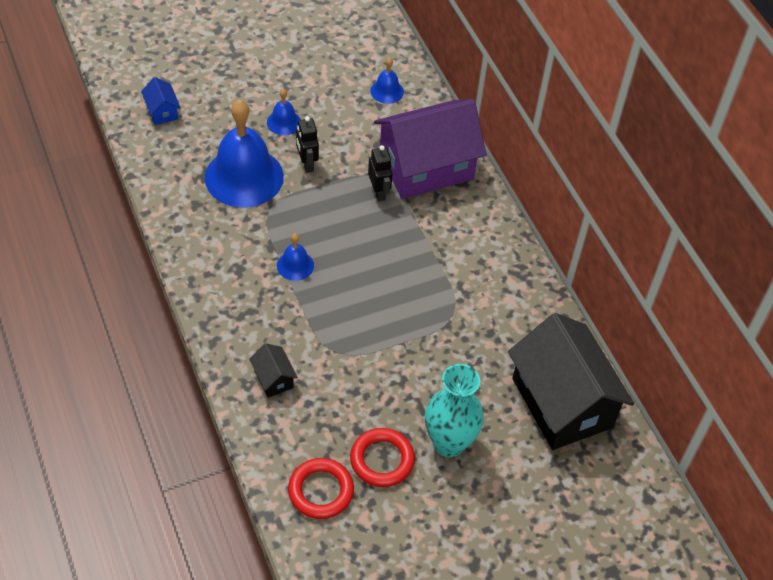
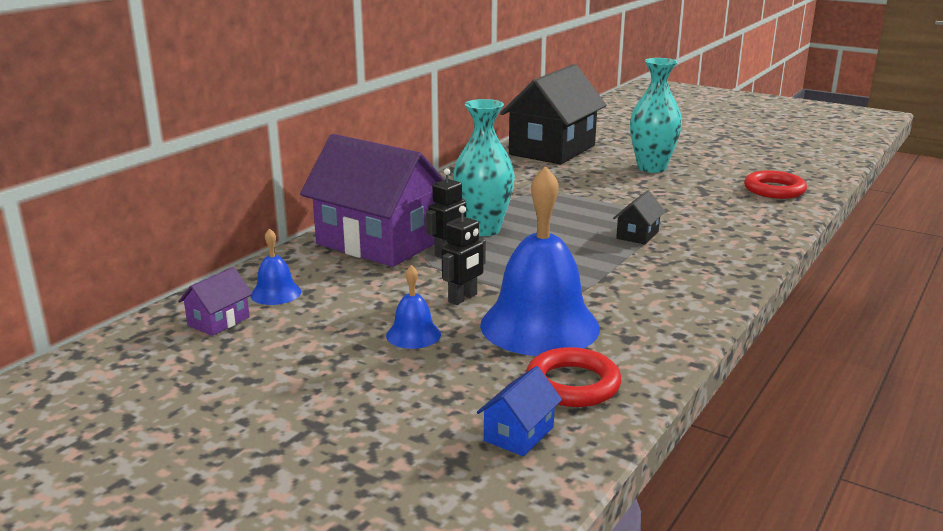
camera: 120 degrees left, 30 degrees down
(273, 379) = (732, 230): black house -> black house (637, 235)
(295, 265) = (606, 259): blue bell -> none
(370, 58) = (218, 321): none -> purple house
(382, 460) = (709, 181): red ring -> red ring (572, 384)
(402, 233) = (483, 229): none -> turquoise vase

